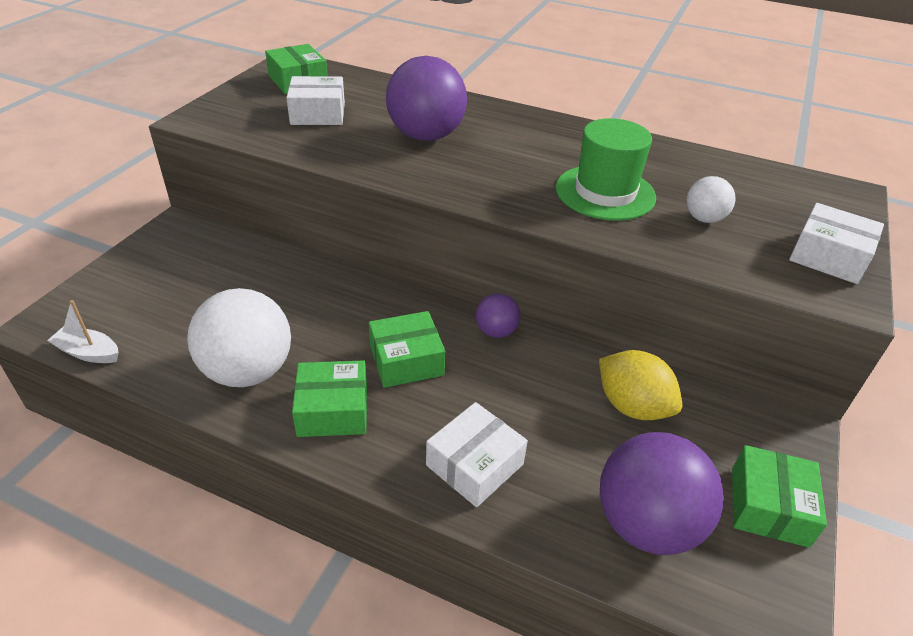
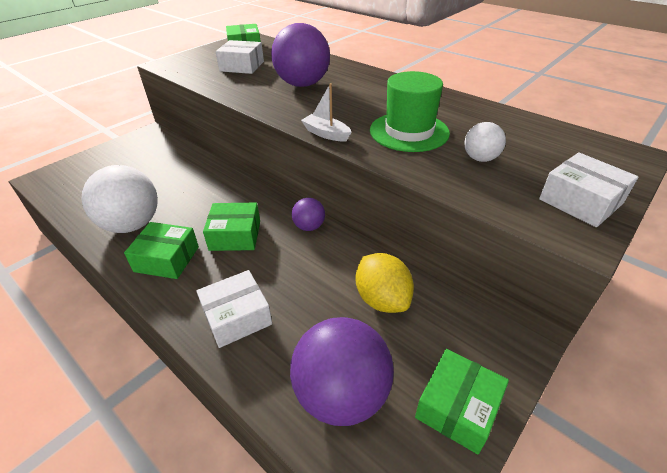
camera: 20 degrees right, 0 degrees up
(88, 352) = (52, 198): white boat -> white boat (326, 134)

